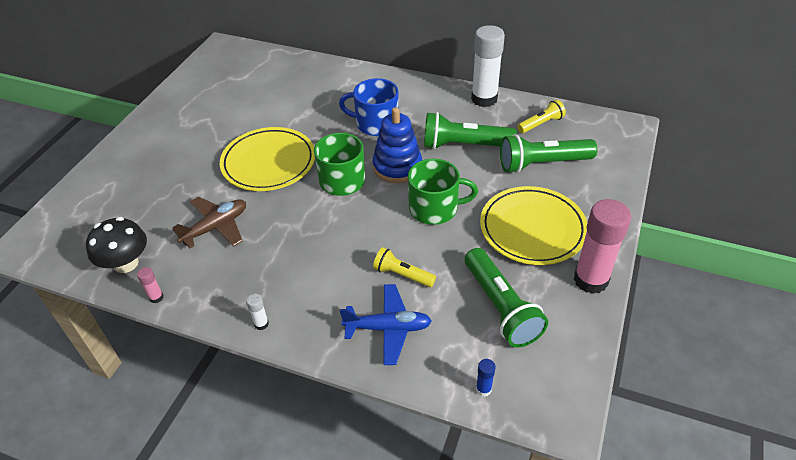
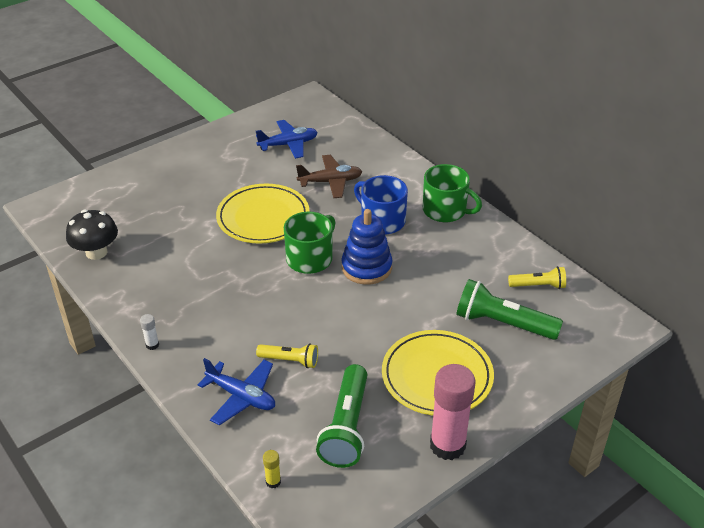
camera: 30 degrees right, 5 degrees down
(156, 297) = (97, 288): pink glue stick -> none
(216, 227) = (180, 253): brown plane -> brown plane (330, 182)
(237, 92) = (288, 145): none -> blue plane
(402, 275) = (290, 360): yellow flashlight -> yellow flashlight turned 135 degrees clockwise
(435, 208) = (366, 318): green mug -> green mug (445, 210)
(464, 145) = (444, 274): green flashlight -> none
(483, 389) = (273, 482): blue glue stick -> yellow glue stick
(484, 99) = (504, 239): white glue stick -> none

